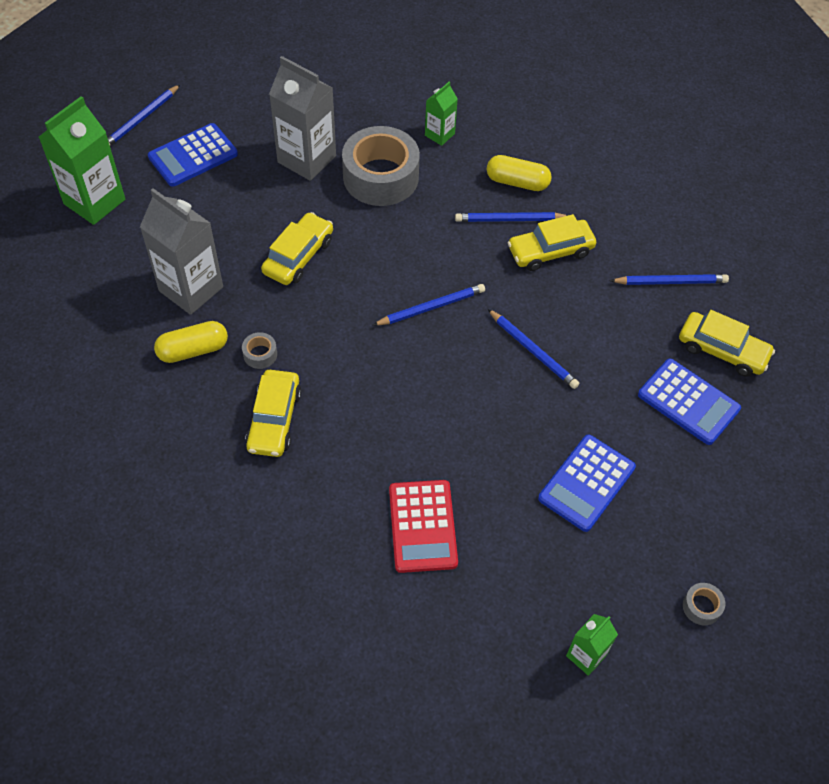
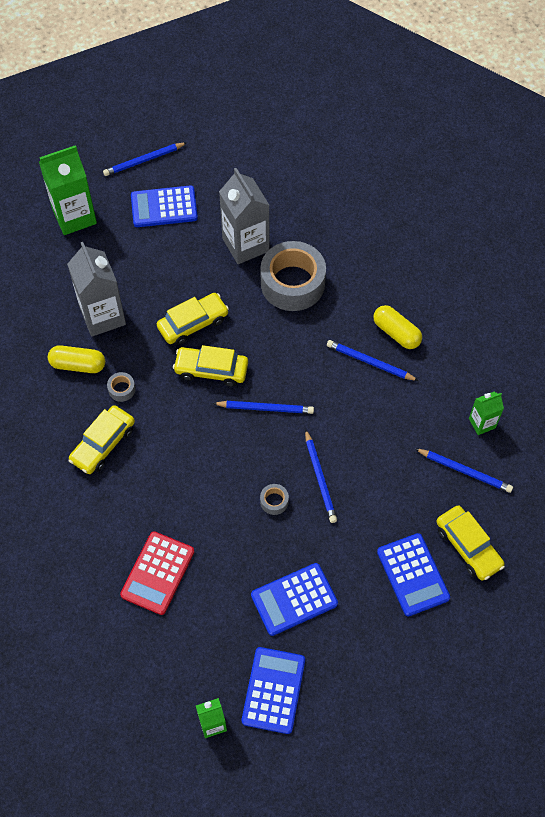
camera: 30 degrees right, 5 degrees up
(439, 134) = (360, 266): green carton -> green carton (482, 423)
(550, 251) = (385, 403): yellow car -> yellow car (211, 370)
(627, 586) = (273, 690): none -> blue calculator
(701, 607) = (318, 733): grey tape -> grey tape (274, 501)

